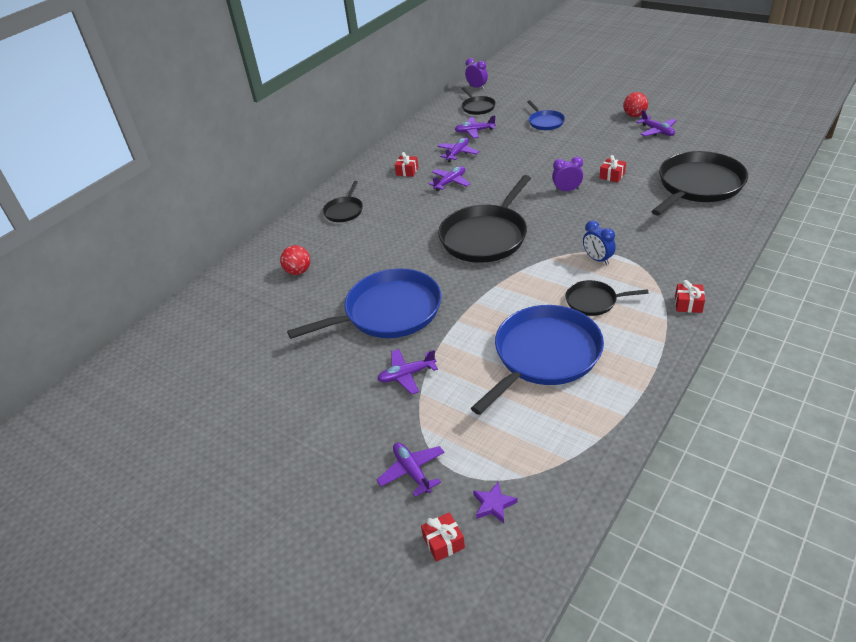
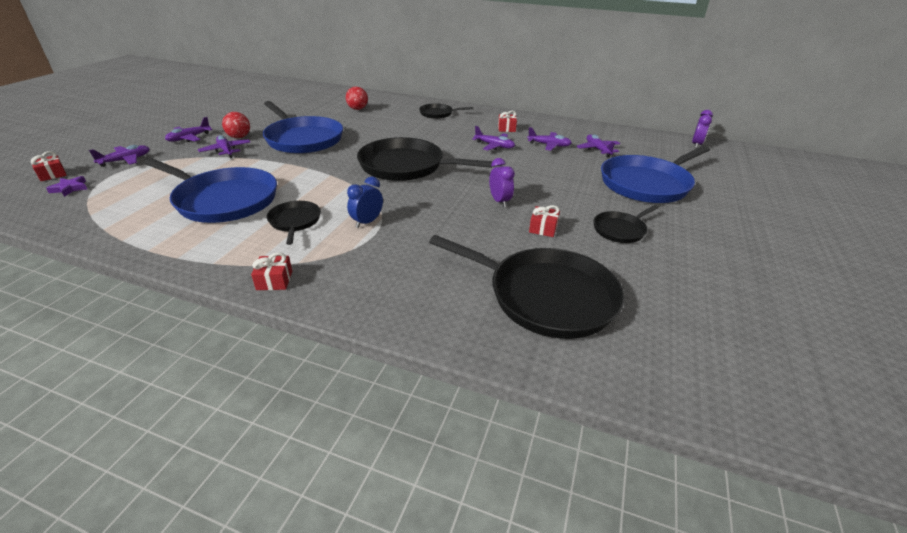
camera: 70 degrees right, 5 degrees down
(477, 107) = (651, 148): black pan -> black pan (620, 230)
(545, 122) = (647, 184): blue pan -> blue pan, size x2.00
(634, 115) = (717, 243): red ball -> red ball (239, 137)
(657, 131) = (684, 262): purple plane -> purple plane (189, 138)

